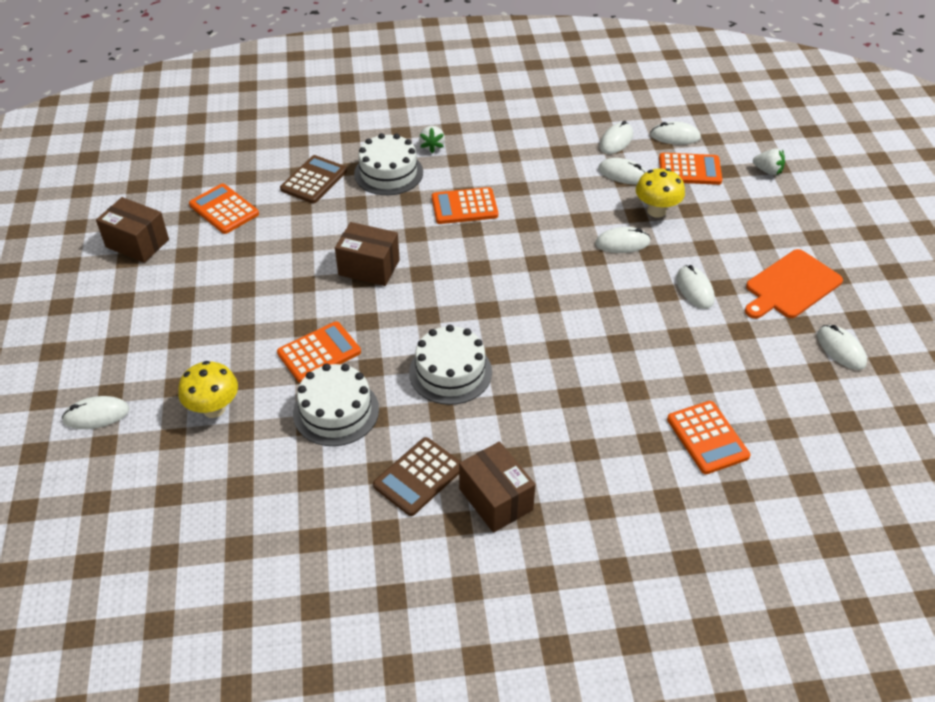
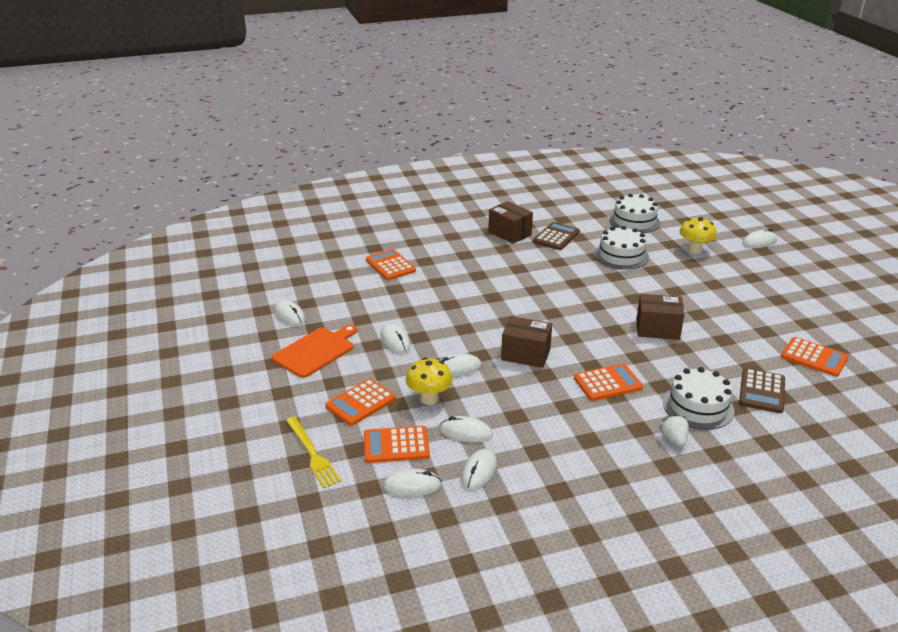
camera: 170 degrees right, 15 degrees down
(137, 243) = (852, 326): brown box -> brown box (525, 354)
(319, 353) = (654, 279): orange calculator -> orange calculator (360, 403)
(450, 372) = (561, 278): white cake -> white cake (634, 221)
(767, 171) = (312, 454): white strawberry -> yellow fork

